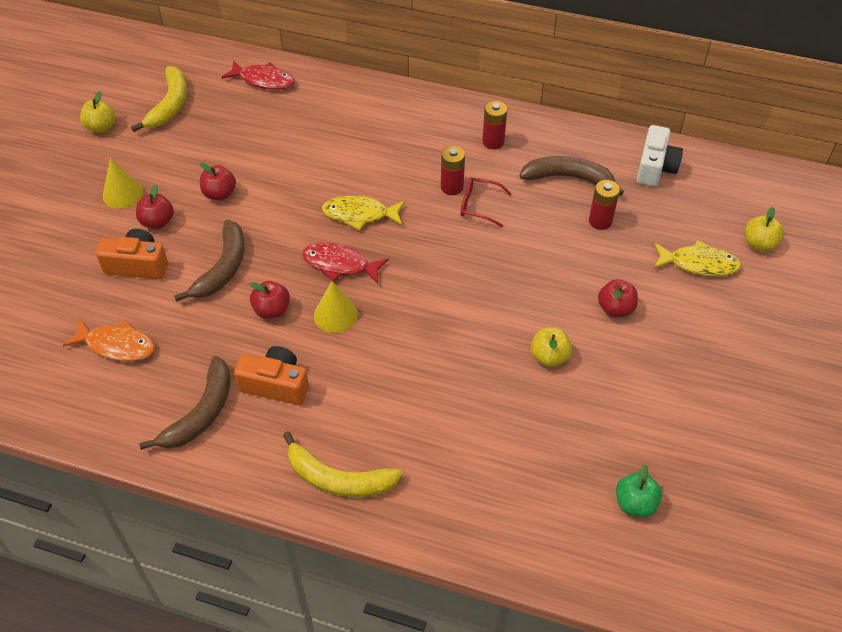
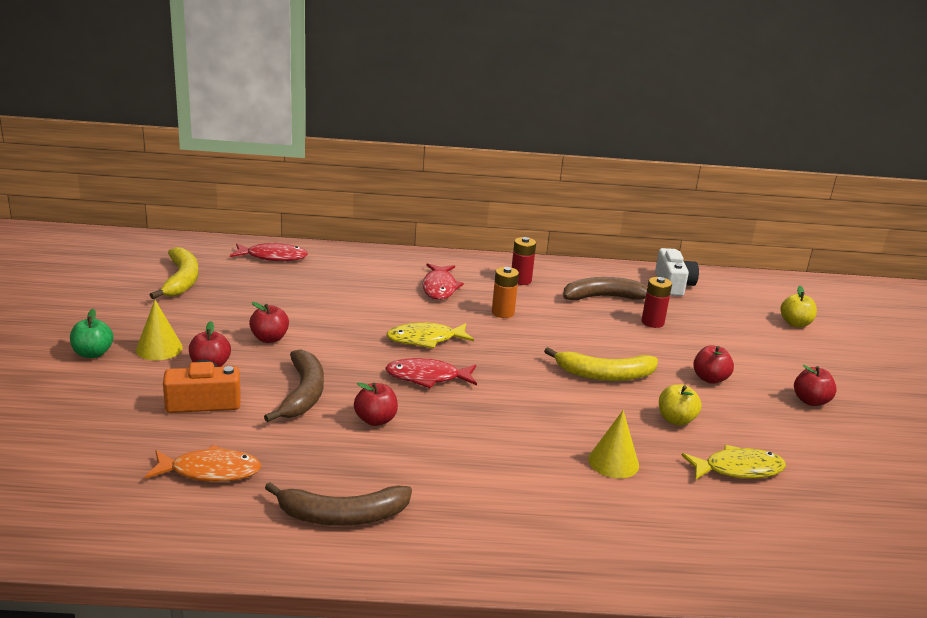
camera: 20 degrees left, 25 degrees down
(101, 127) = (111, 301): yellow apple -> none
(201, 413) = (342, 516): brown banana -> brown banana turned 75 degrees clockwise
(276, 385) = (414, 479): orange camera -> none
(335, 315) = (445, 415): yellow cone -> yellow cone (613, 462)
(338, 479) = (530, 548): yellow banana -> yellow banana (604, 375)
(405, 143) = (439, 288): none -> red fish
(452, 187) = (503, 313): red battery -> orange battery
(479, 205) = (536, 322): red glasses -> none
(635, 503) = (836, 518): green apple -> green apple (93, 353)
(699, 264) = (757, 341): yellow fish -> yellow fish (738, 469)
(704, 356) = (810, 401): none -> red apple

